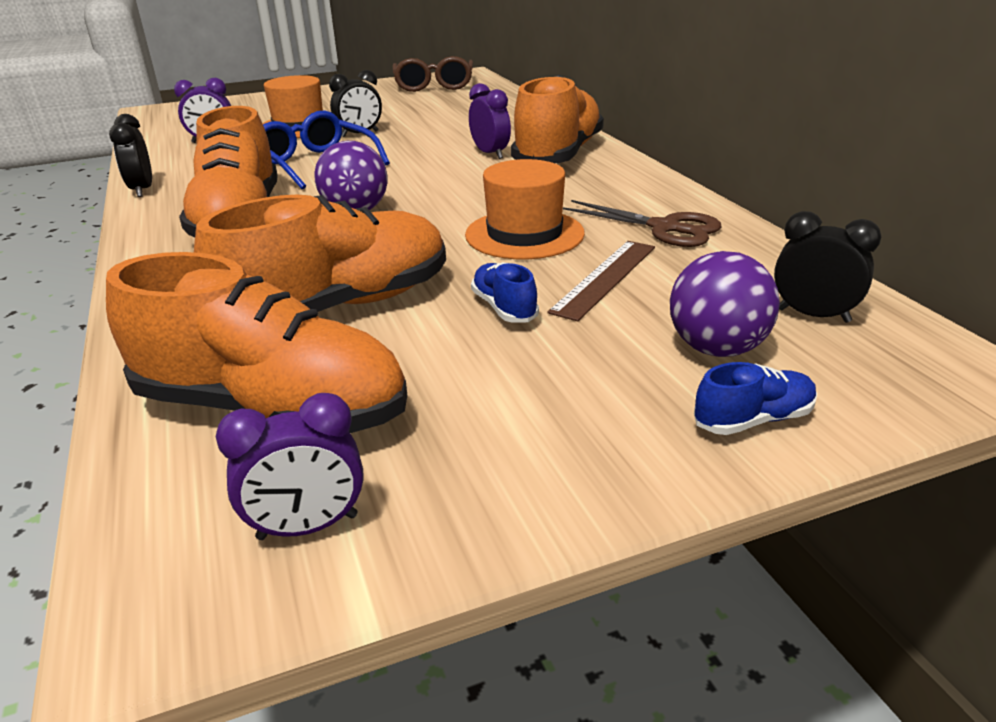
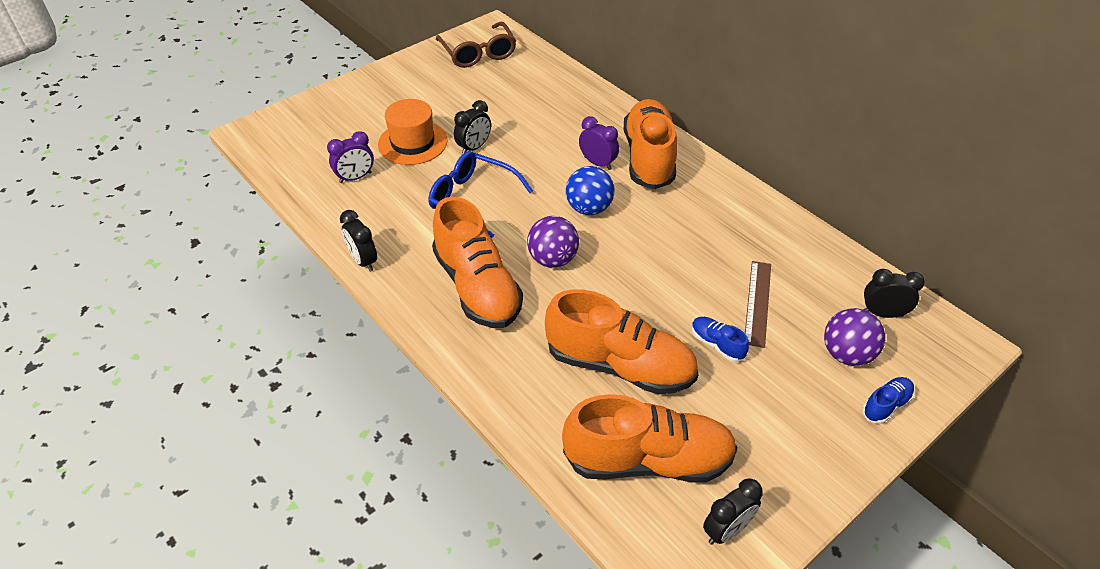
camera: 20 degrees left, 15 degrees up
(308, 527) = (726, 530): purple clock -> black clock
(340, 307) = (620, 365): orange shoe -> orange shoe turned 75 degrees clockwise
(444, 181) = (589, 208): none -> blue ball
(524, 234) = (684, 265): orange hat -> none
(664, 228) = (766, 241): brown scissors -> none

